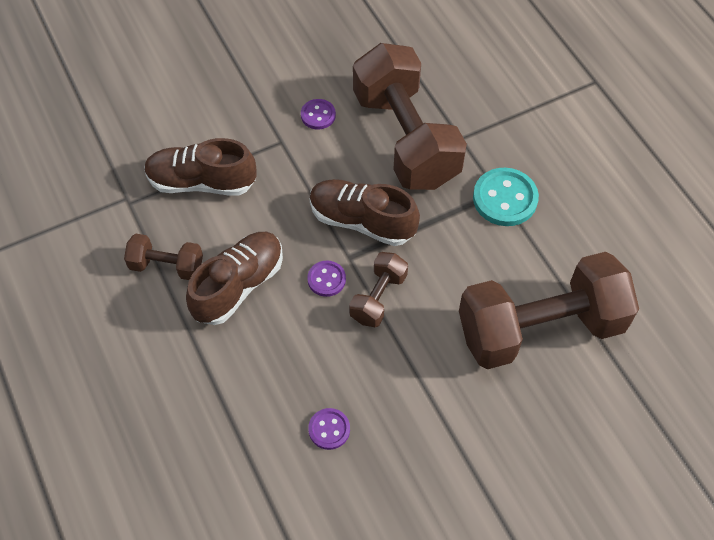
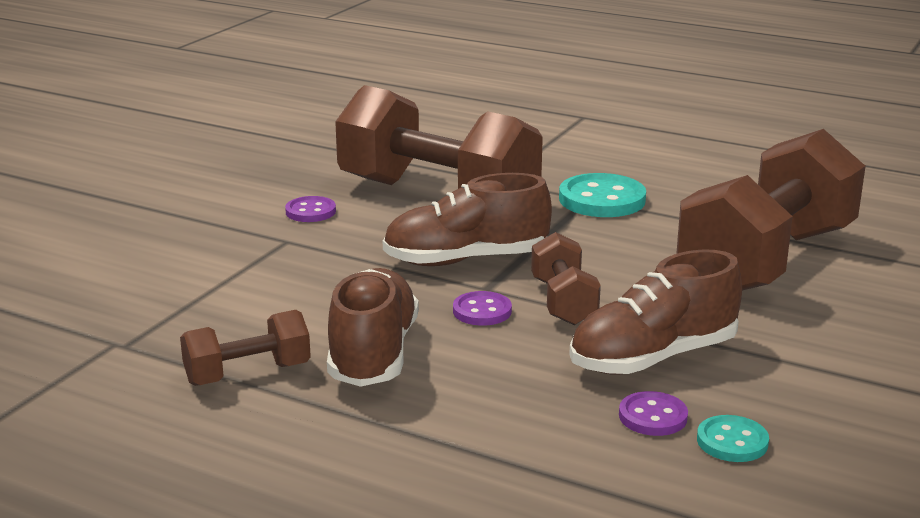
camera: 35 degrees left, 35 degrees down
(202, 182) = (215, 297): brown shoe -> brown shoe (653, 358)
(349, 475) = (732, 441): none -> turquoise button

